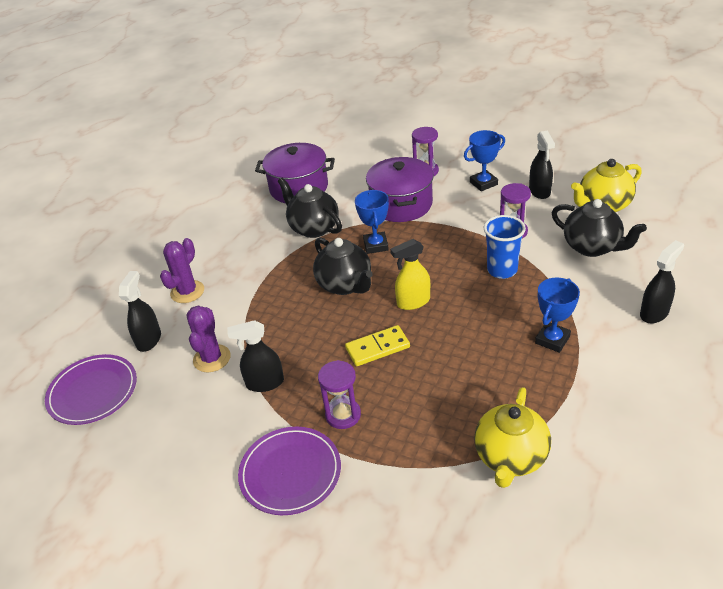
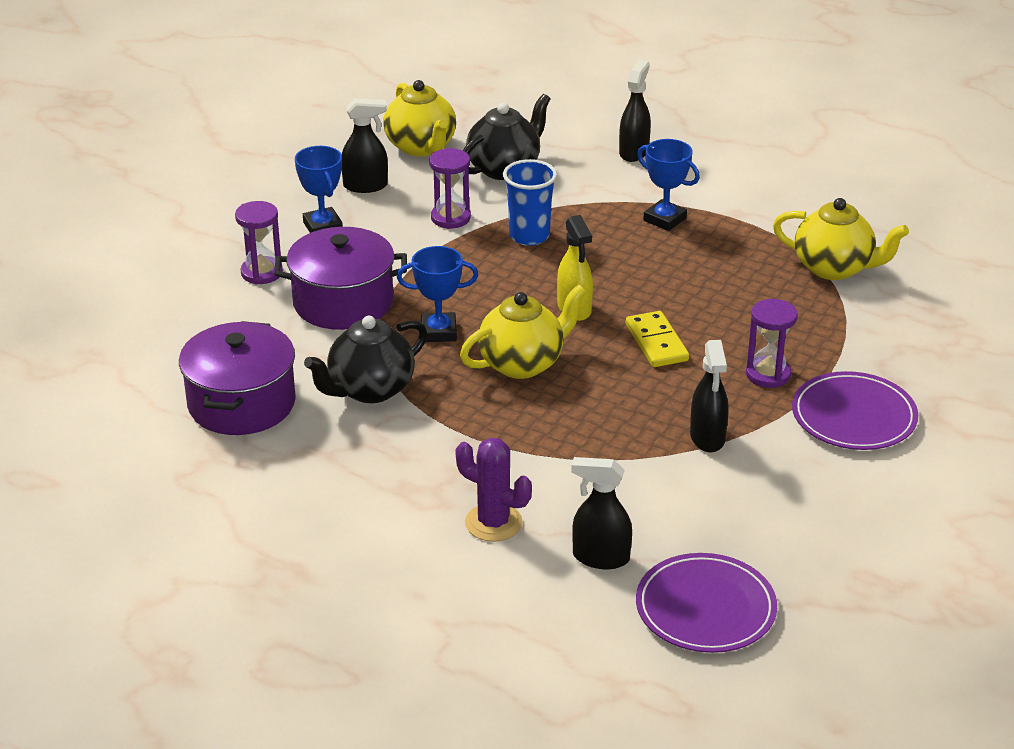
camera: 90 degrees left, 5 degrees down
(212, 358) = (653, 488): purple cactus -> none
(345, 285) = (522, 363): black teapot -> yellow teapot
(654, 313) = (634, 152): black spray bottle -> black spray bottle turned 60 degrees clockwise

